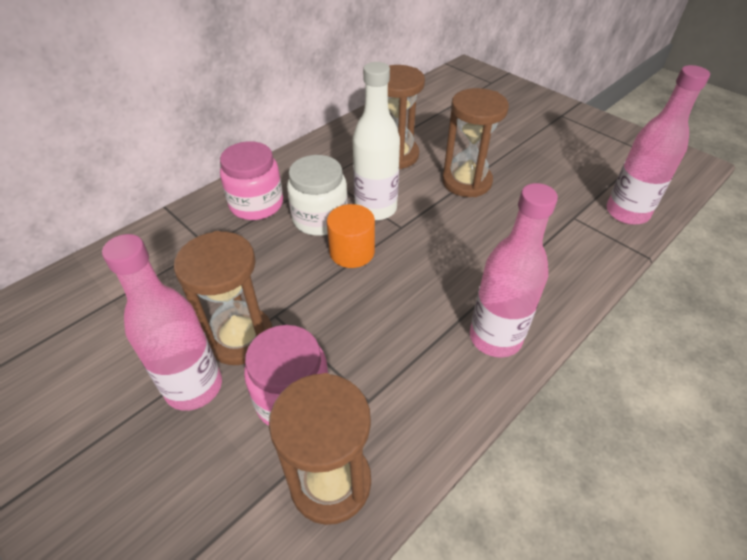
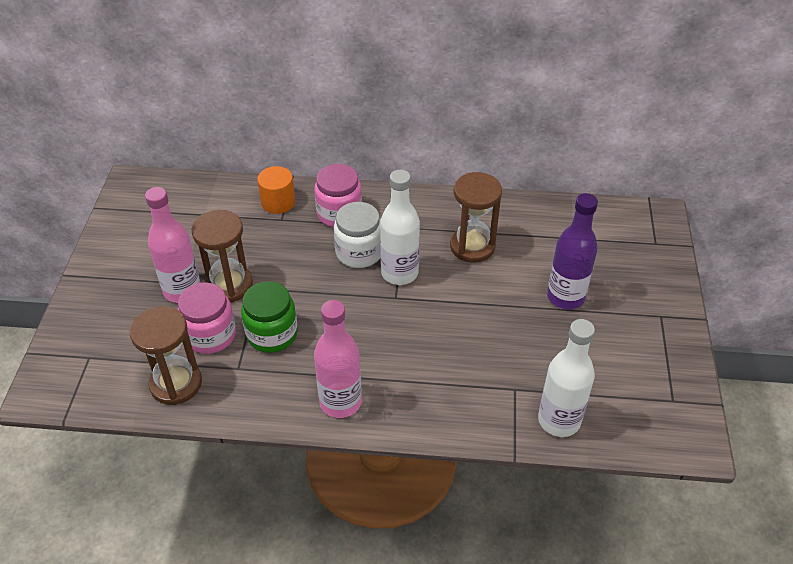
camera: 50 degrees right, 0 degrees up
(351, 341) = (272, 334): none -> green jar
(352, 252) = (345, 288): orange cylinder -> orange cylinder (278, 202)
(466, 182) = (487, 304): brown hourglass -> none
(500, 142) = (565, 297): none -> purple bottle
(627, 213) = (559, 420): pink bottle -> white bottle

